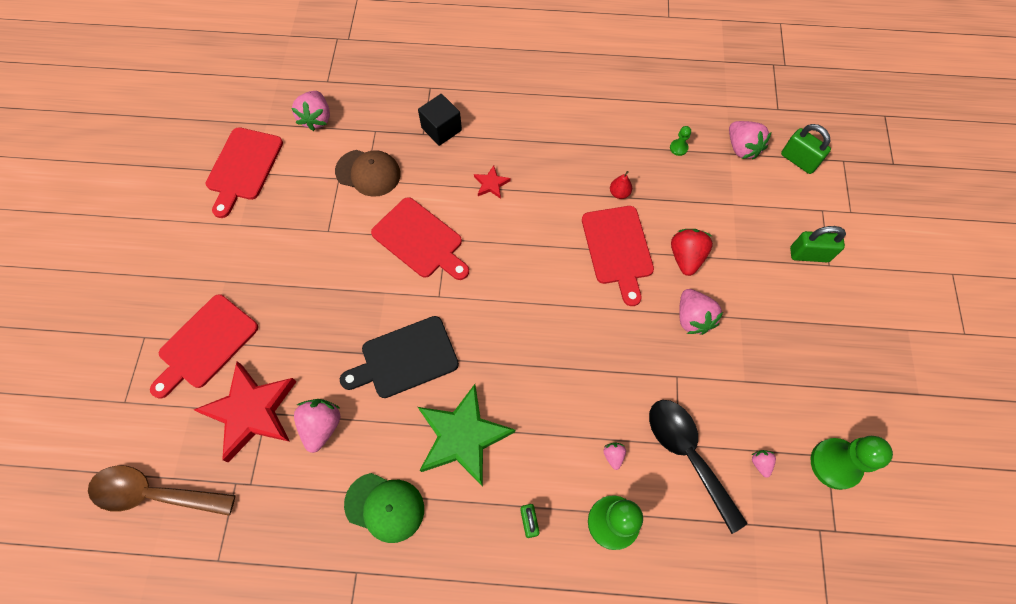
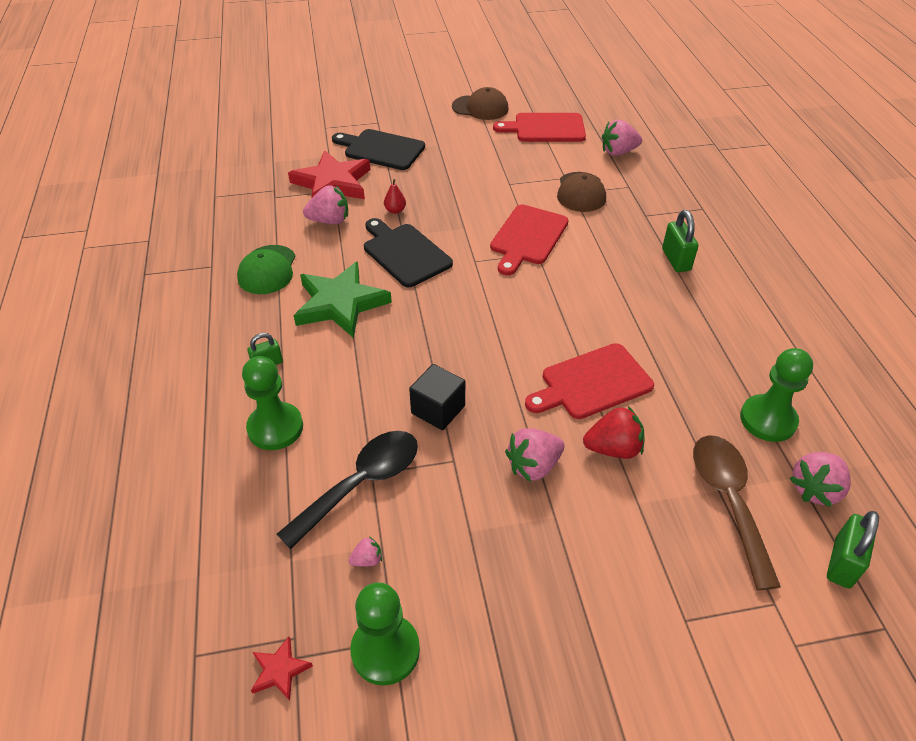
camera: 75 degrees right, 20 degrees down
(155, 493) = (260, 157): brown spoon -> brown spoon (729, 501)
(170, 218) = (480, 108): none -> brown cap
(205, 344) = (381, 149): red cutting board -> black cutting board
(441, 129) = (659, 225): black cube -> black cube (438, 409)
(491, 184) = (616, 271): red star -> red star (280, 670)
(613, 456) = (346, 417): pink strawberry -> none
(619, 193) = (666, 373): red pear -> red pear (395, 210)
(678, 148) = (768, 420): green pawn -> green pawn, size x2.25
(809, 254) = (689, 591): green padlock -> green padlock (676, 260)

